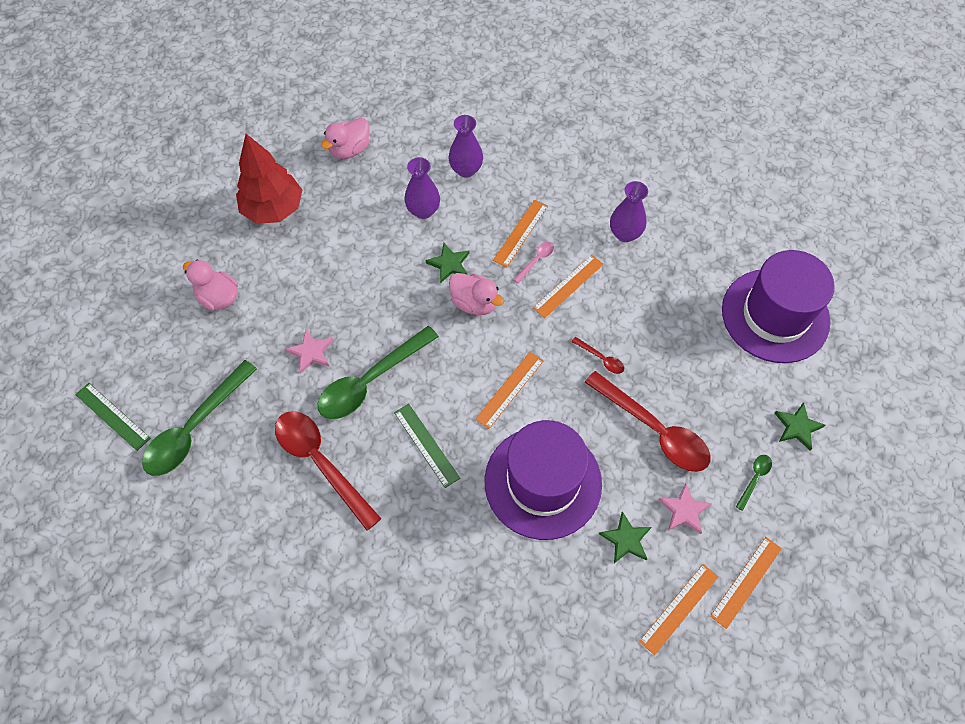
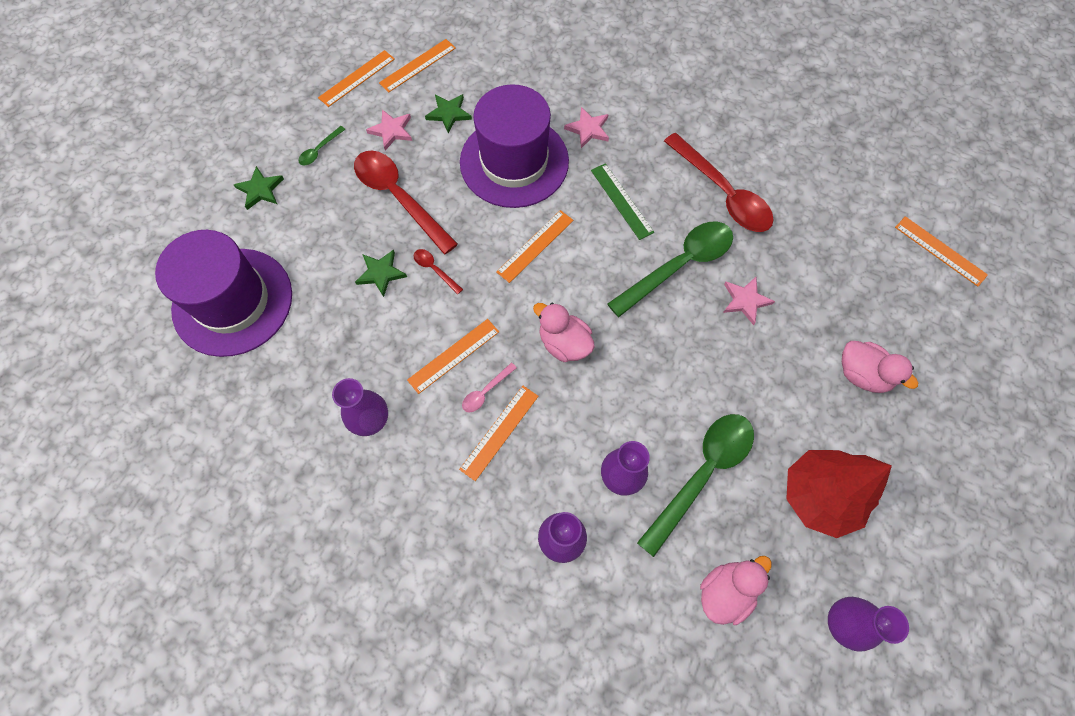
camera: 175 degrees left, 5 degrees up
(112, 416) = (940, 251): green ruler -> orange ruler
(195, 427) = (852, 233): green spoon -> green spoon (702, 474)
(271, 139) = (843, 623): none -> purple vase
(449, 264) = (591, 395): green star -> green star (381, 273)
(465, 531) = (588, 129): none -> pink star

